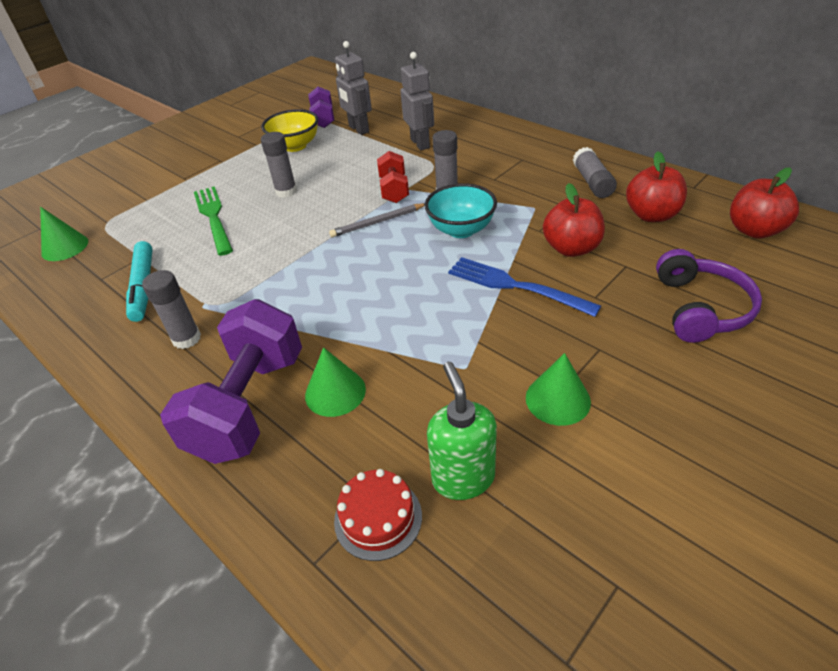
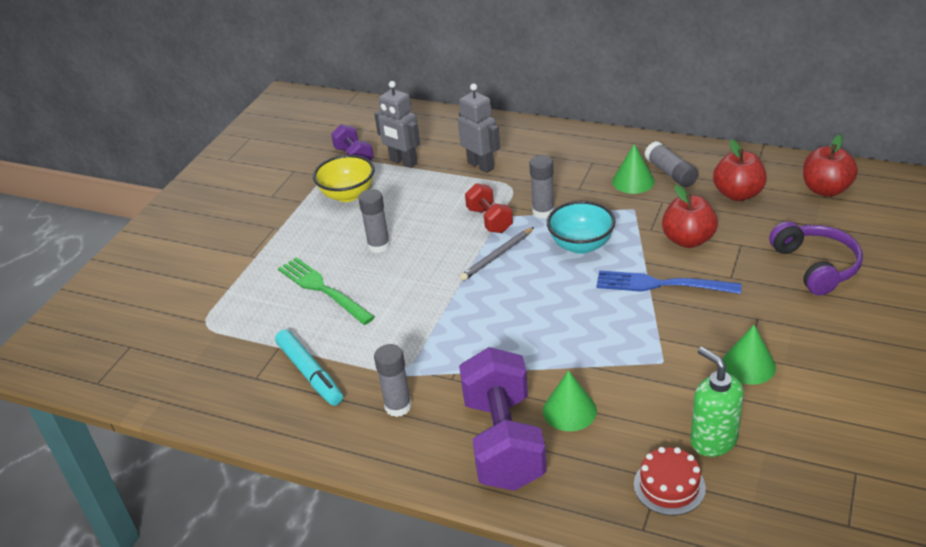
camera: 20 degrees left, 5 degrees down
(65, 247) = (182, 358): green cone -> green cone (633, 181)

